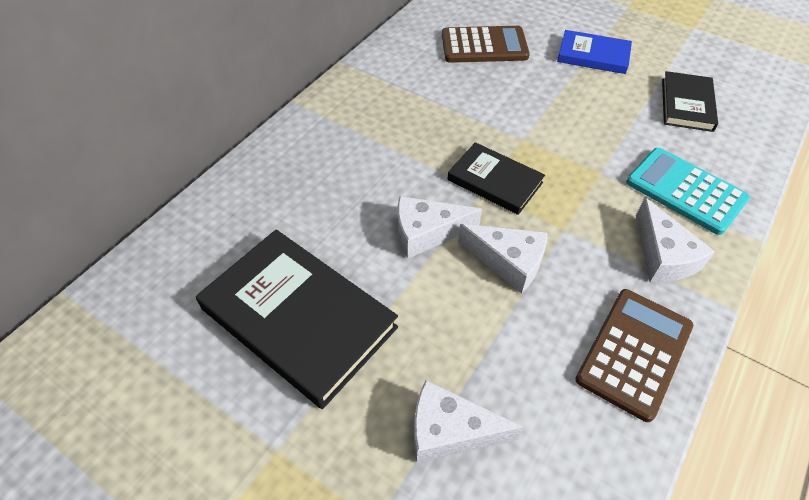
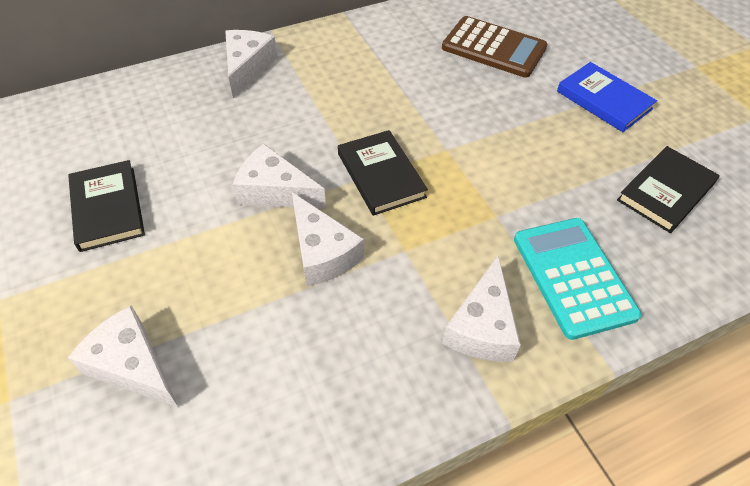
camera: 30 degrees right, 0 degrees up
(298, 318) = (107, 208): black book -> black book, size x0.57
(303, 141) = (247, 67): none -> white cheese
(634, 353) = (359, 399): brown calculator -> none

